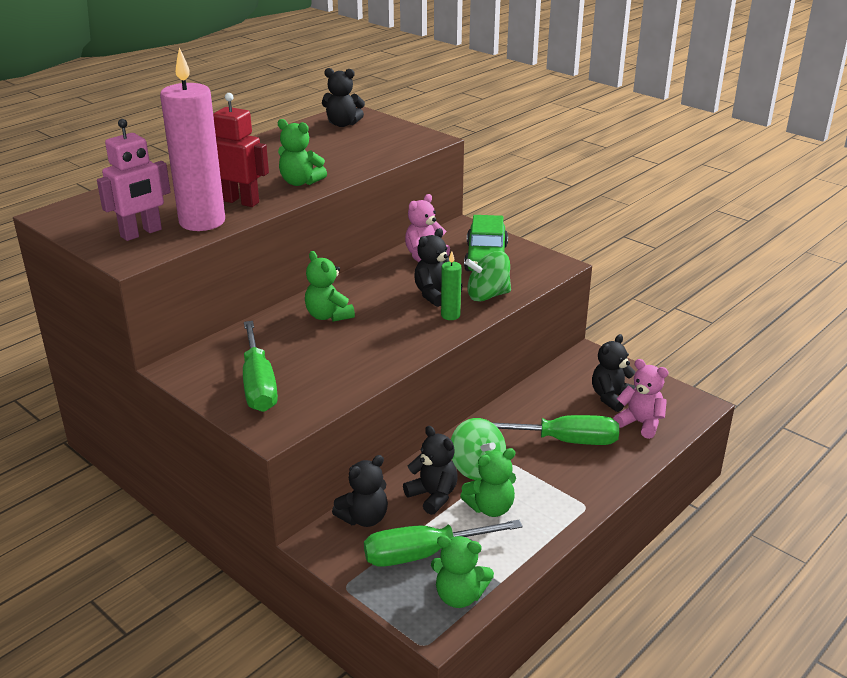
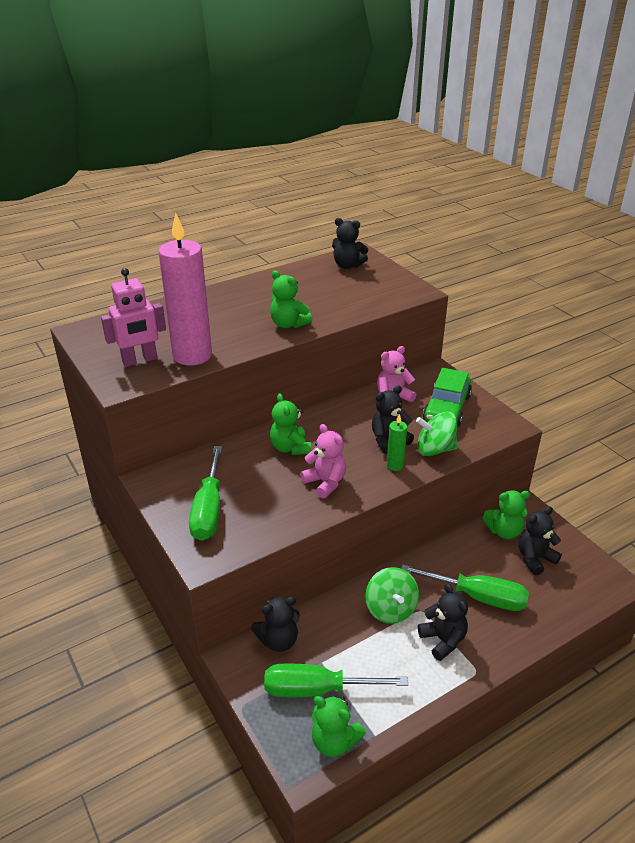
camera: 15 degrees right, 5 degrees up
(240, 201) = (231, 338): red robot -> none
(433, 496) = (343, 630): black teddy bear -> black teddy bear (443, 640)
(490, 508) = (390, 654): green teddy bear -> green teddy bear (504, 531)
(640, 423) = (554, 592): pink teddy bear -> pink teddy bear (325, 482)

